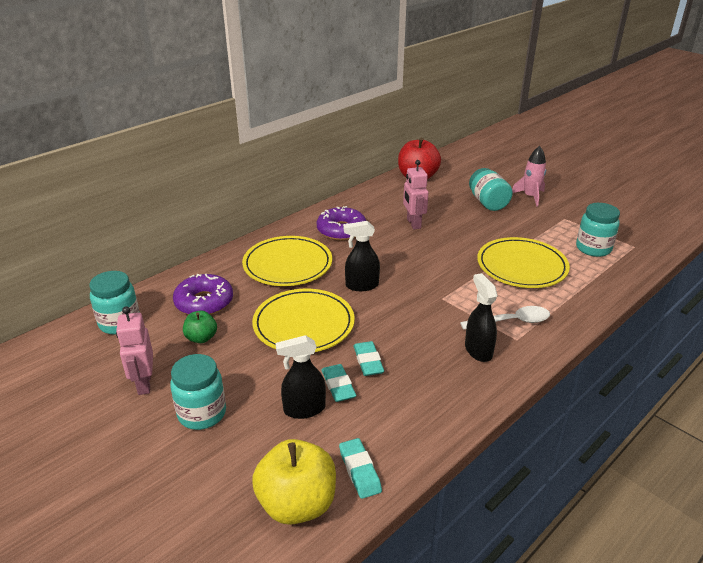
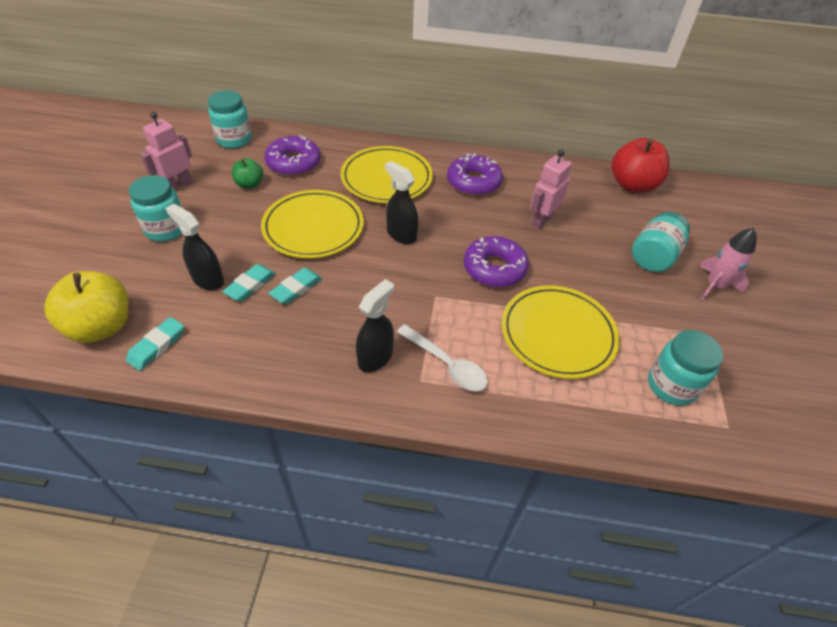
camera: 50 degrees right, 15 degrees up
(440, 262) = (494, 268): none -> purple donut

